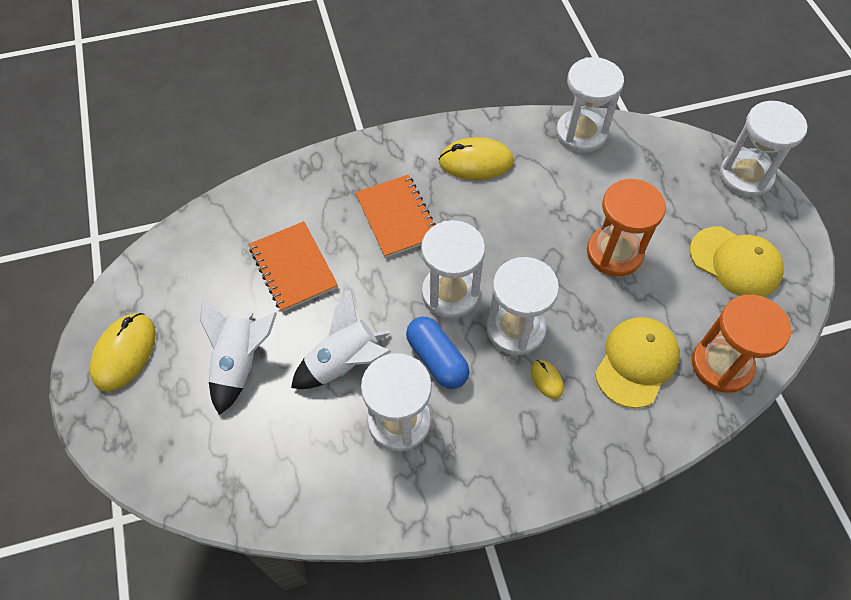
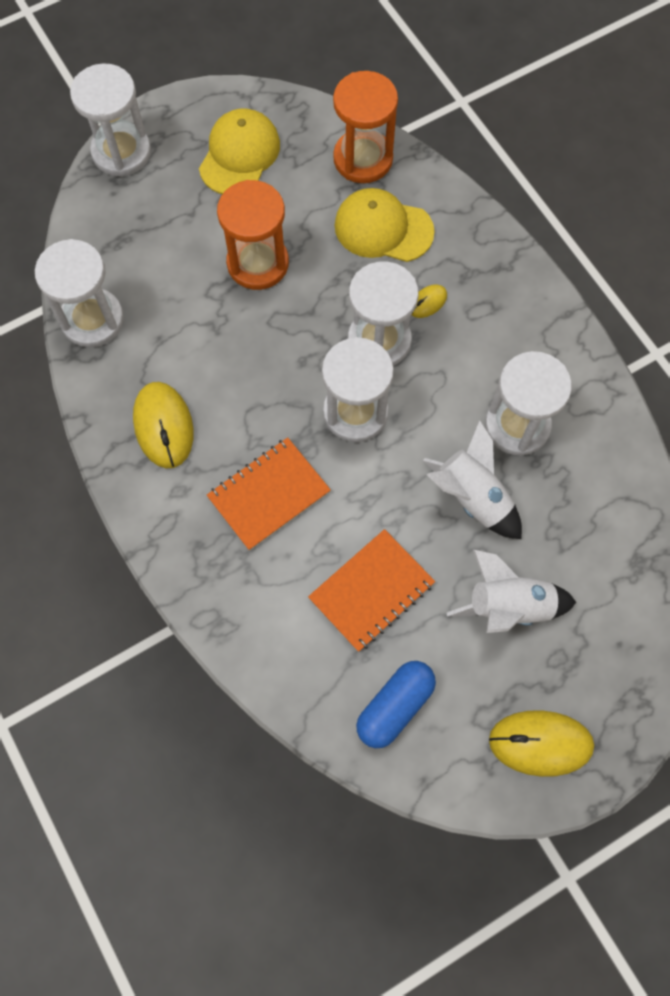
camera: 105 degrees left, 10 degrees up
(437, 359) = (438, 407): blue capsule -> blue capsule (395, 706)

